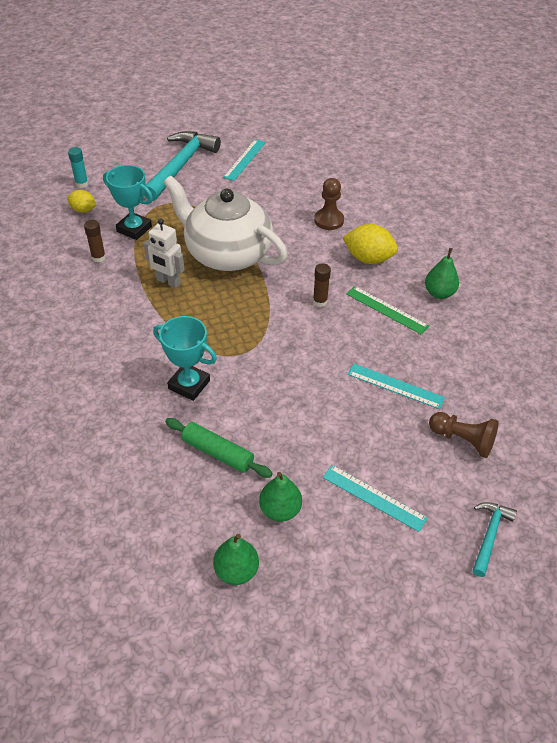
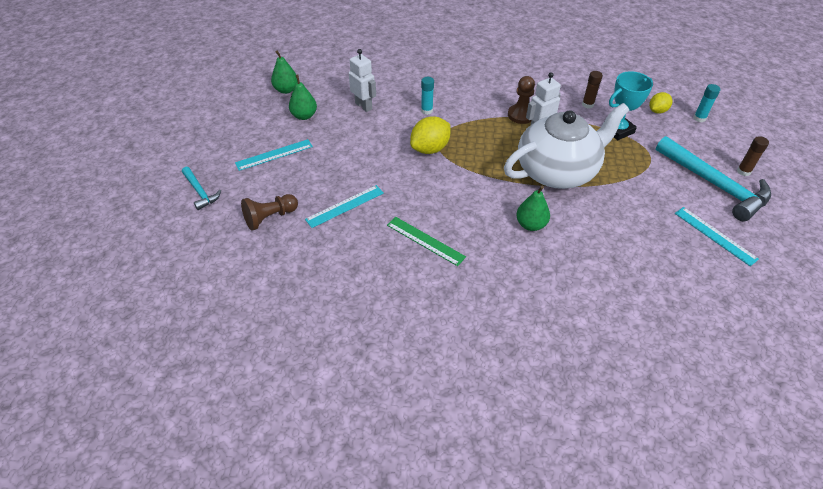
camera: 120 degrees right, 0 degrees up
(189, 384) = (427, 110): turquoise trophy -> turquoise glue stick
(218, 453) = (364, 106): green rolling pin -> white robot
(320, 301) = (463, 203): brown glue stick -> brown glue stick (743, 171)
(329, 220) = (575, 258): brown pawn -> brown pawn (521, 115)
(368, 259) = (499, 261): yellow lemon -> yellow lemon (430, 149)
(387, 310) = (425, 241): green ruler -> green ruler turned 60 degrees clockwise
(439, 293) = (420, 289): green pear -> green pear (530, 225)

